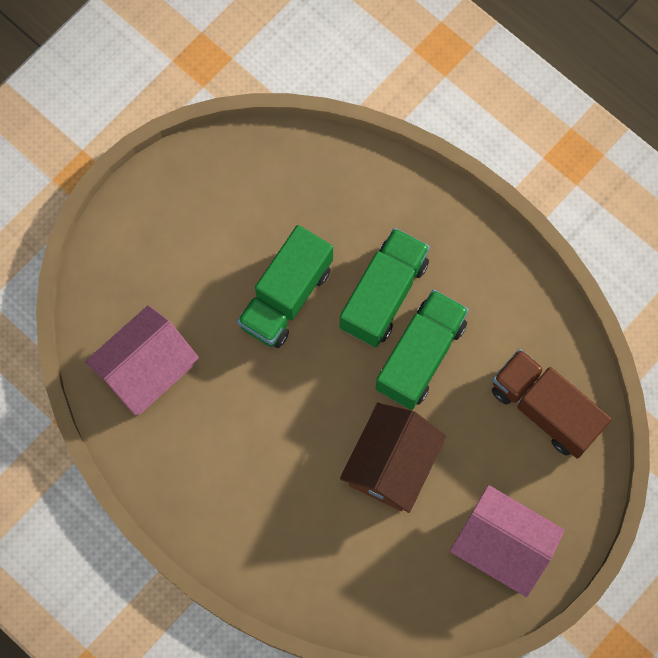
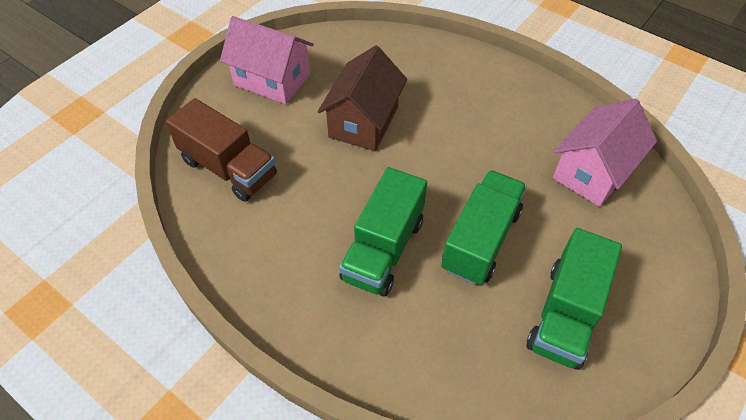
camera: 175 degrees right, 20 degrees down
(420, 356) = (343, 200): green truck -> green truck (565, 314)

